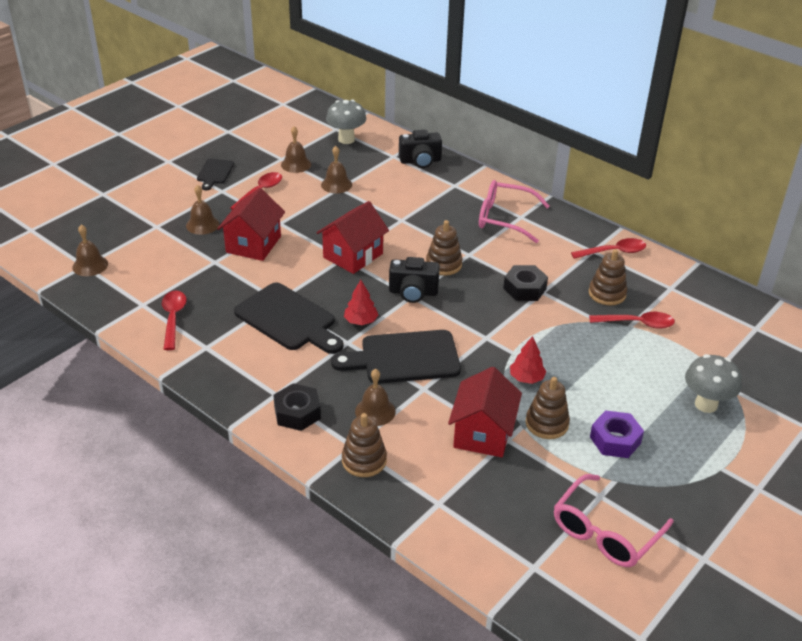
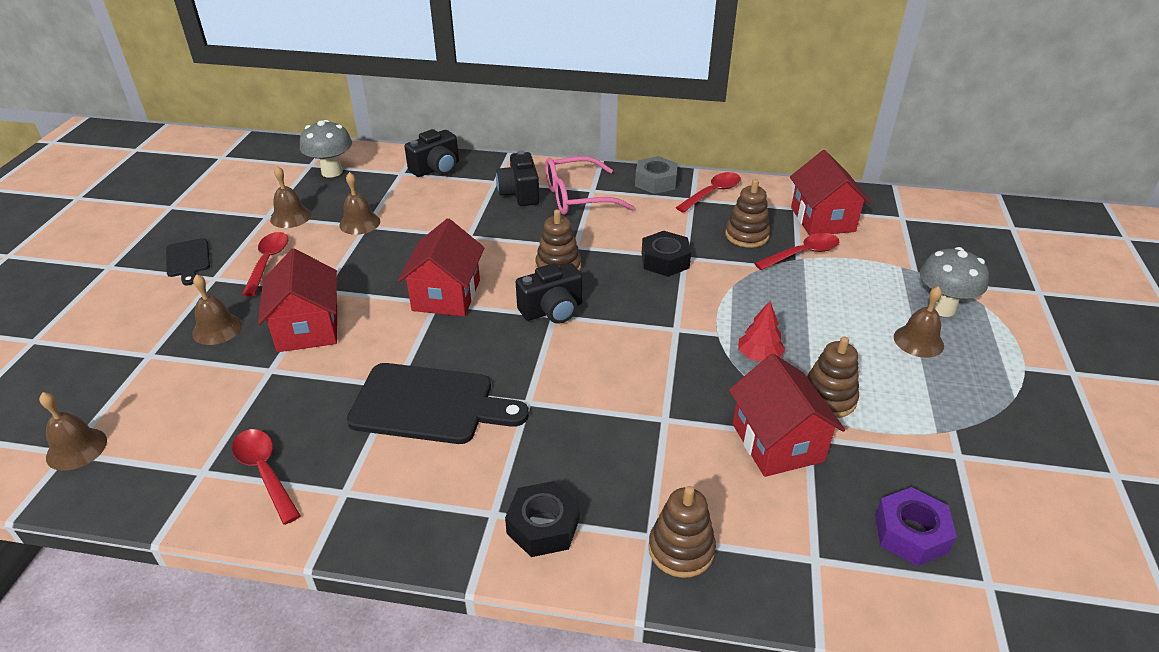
camera: 30 degrees left, 0 degrees up
(361, 321) = (521, 369): red tree -> none
(375, 411) = (636, 475): brown bell -> brown bell (918, 341)
(404, 358) = (611, 392): black cutting board -> none
(464, 201) = (520, 193): none -> black camera
(576, 227) = (655, 182): none -> grey nut
(605, 532) = (1007, 496): pink glasses -> none
(615, 440) = (907, 384): purple nut -> purple nut (910, 533)
(683, 304) = (822, 219): none -> red house

